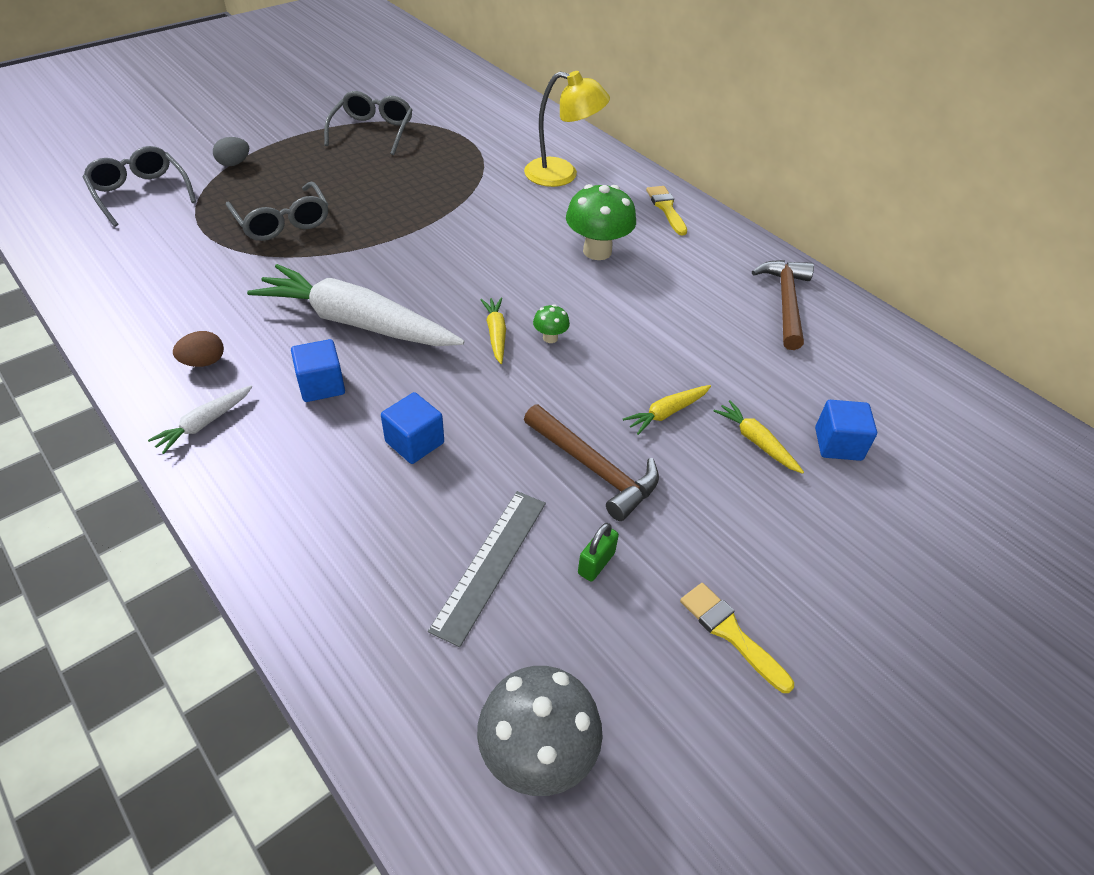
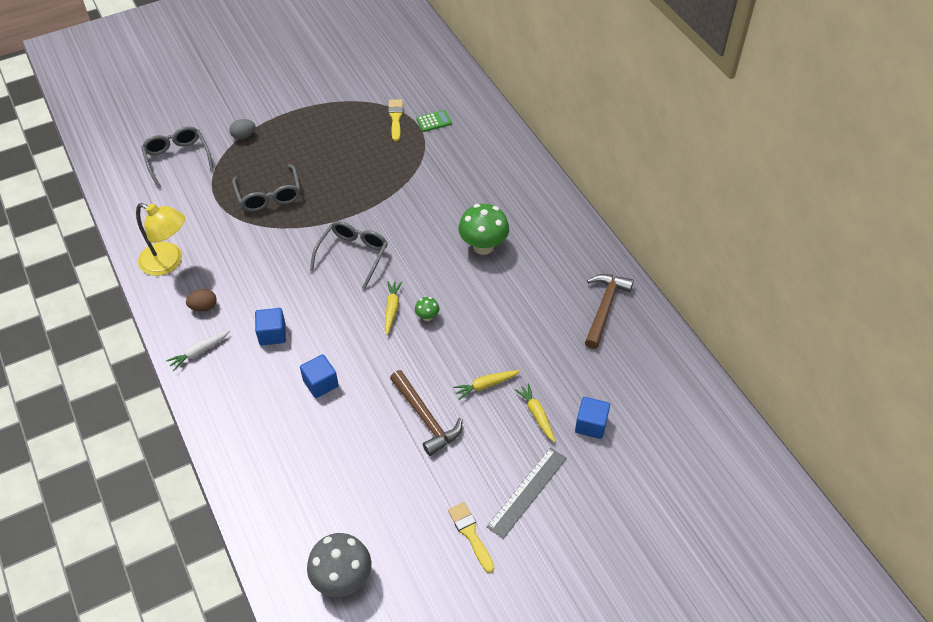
camera: 15 degrees right, 5 degrees up
(356, 322) = (303, 288): white carrot -> none
(373, 131) = (348, 111): grey glasses -> grey glasses (353, 255)
(486, 133) = (434, 121): none -> green calculator
(490, 563) = (346, 469): grey ruler -> grey ruler (527, 492)
(562, 175) = (480, 170): yellow lamp -> yellow lamp (168, 262)
(596, 563) = (407, 479): green padlock -> none
(666, 208) = (549, 211): yellow brush -> yellow brush (395, 118)

